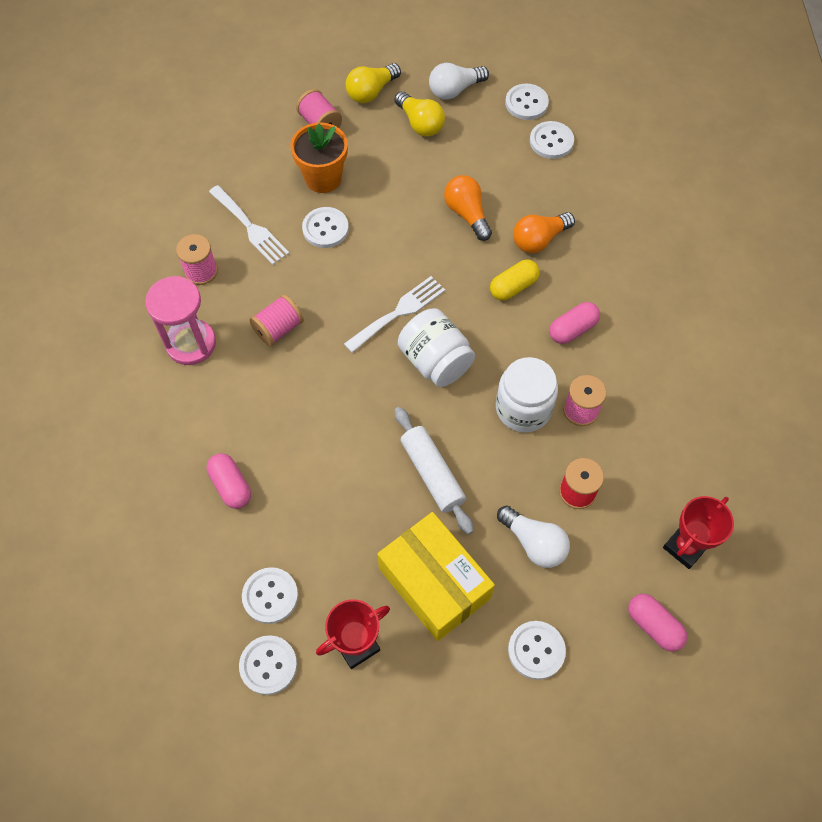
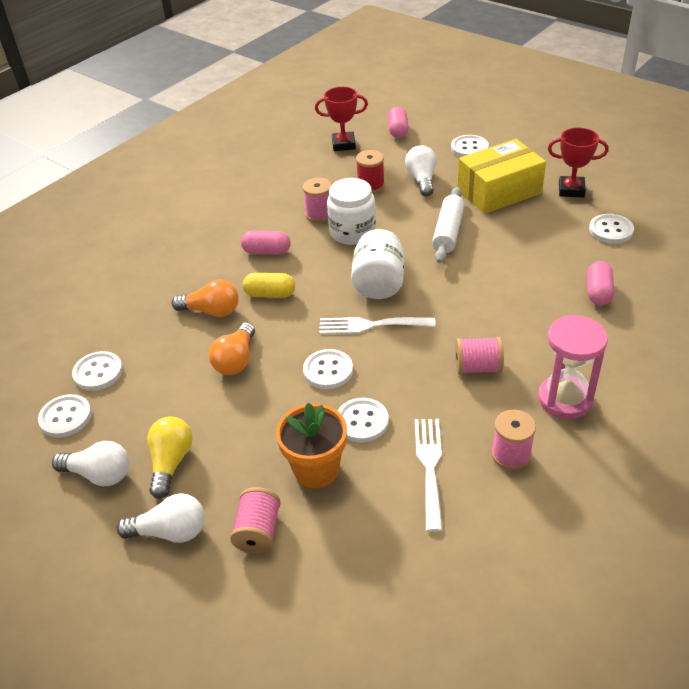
camera: 135 degrees left, 20 degrees down
(268, 665) = (634, 205): white button -> white button (328, 370)
(371, 92) = (170, 532): yellow light bulb -> white light bulb
(434, 583) = (499, 191): yellow box -> yellow box turned 60 degrees clockwise

